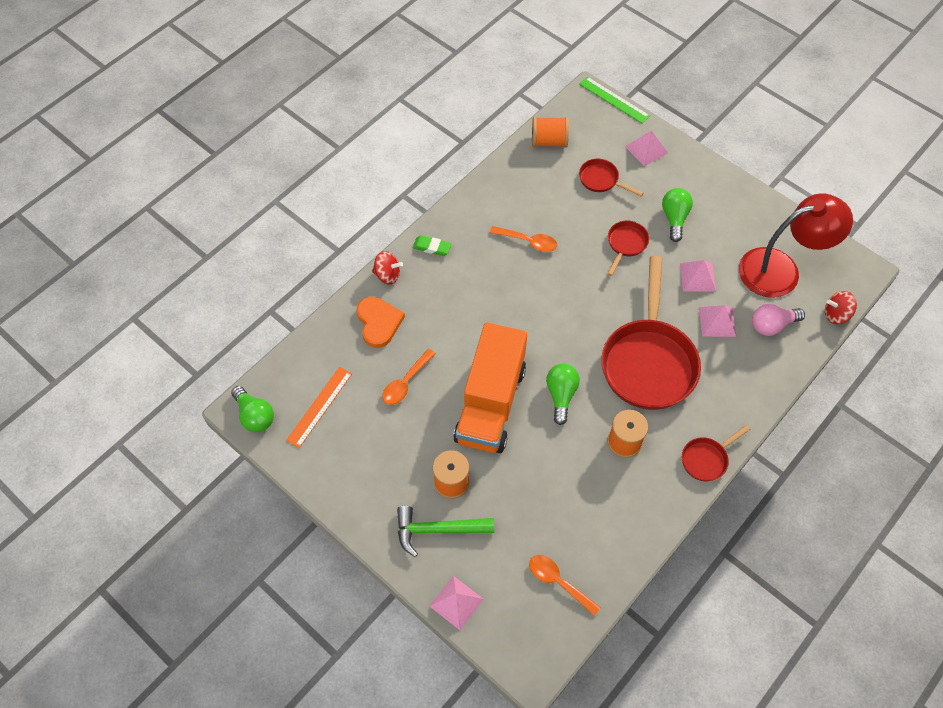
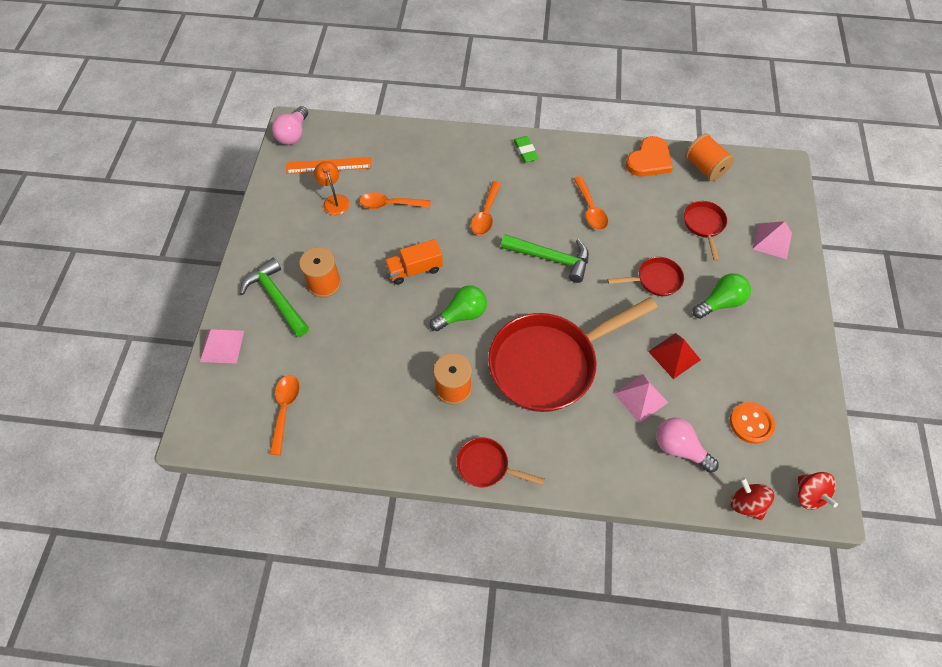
camera: 55 degrees right, 0 degrees up
(255, 415) = (293, 134): green light bulb -> pink light bulb
(365, 424) = (334, 200): none -> orange lamp
(378, 322) = (428, 158): orange heart -> orange heart (649, 160)
(387, 275) = (475, 139): red spinning top -> red spinning top (809, 495)
(475, 317) = (486, 214): none -> orange spoon
(490, 403) = (415, 269): orange truck -> orange truck, size x0.47
(554, 299) = (550, 258): none -> green hammer
(614, 100) = (799, 188): green ruler -> none
(697, 277) = (674, 355): pink pyramid -> red pyramid
(780, 269) = (751, 423): red lamp -> orange button

